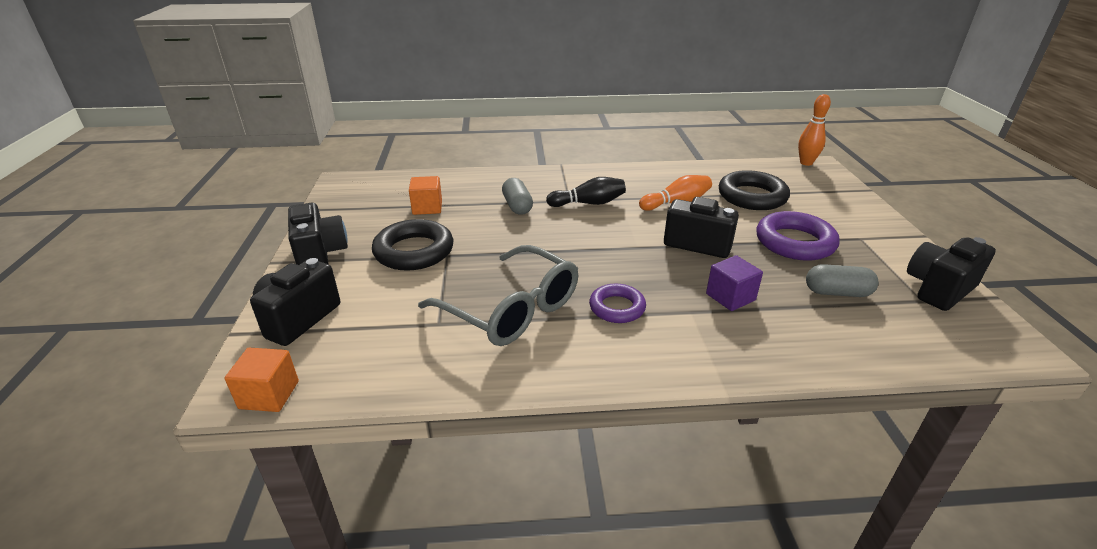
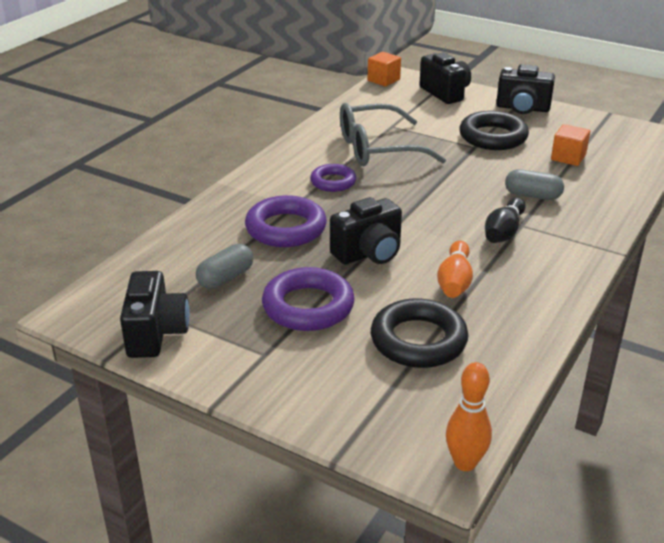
camera: 125 degrees right, 0 degrees up
(730, 297) = (286, 228): purple cube -> purple ring

